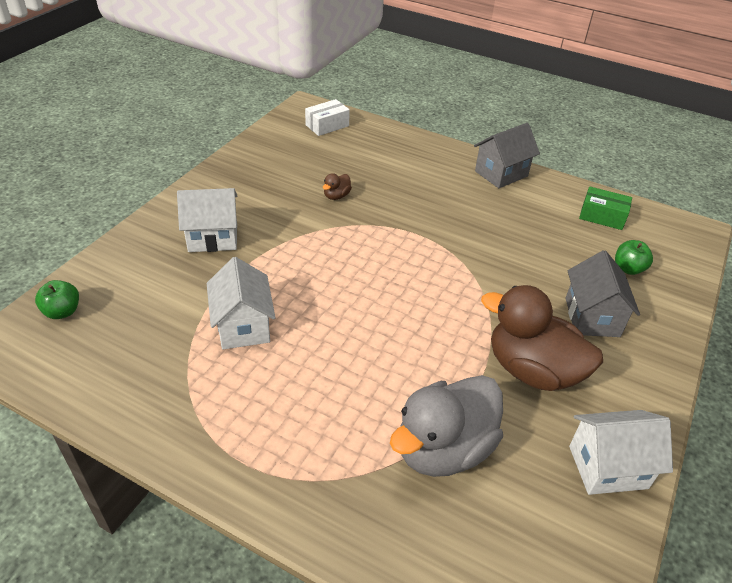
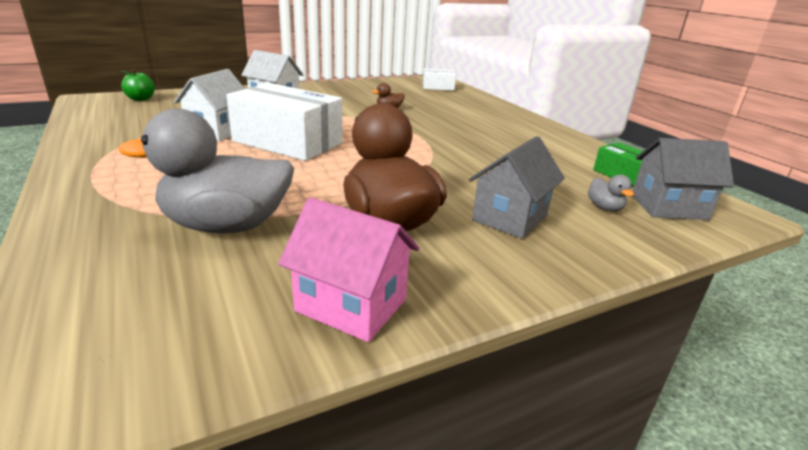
camera: 35 degrees right, 15 degrees down
(329, 308) = (287, 142): none -> white box
(501, 174) = (549, 133): grey house -> grey house (668, 207)
(608, 467) = (351, 305): white house -> pink house
(628, 269) = (604, 208): green apple -> grey duck

